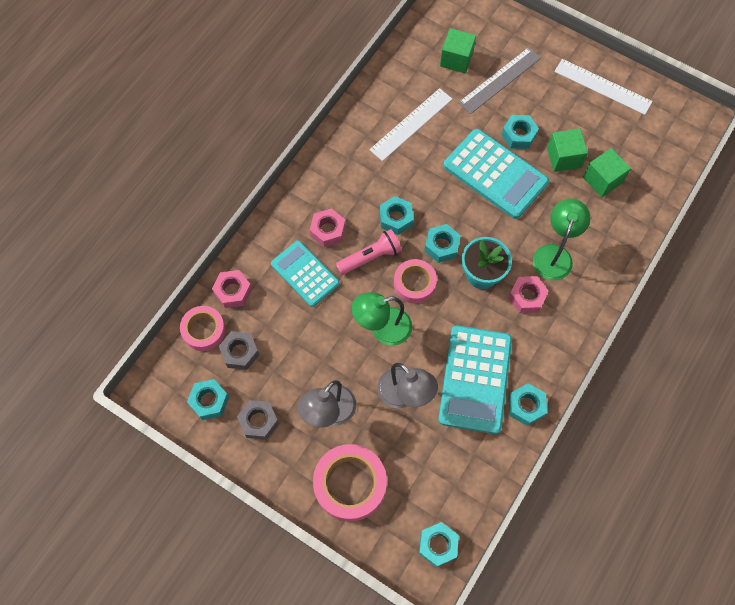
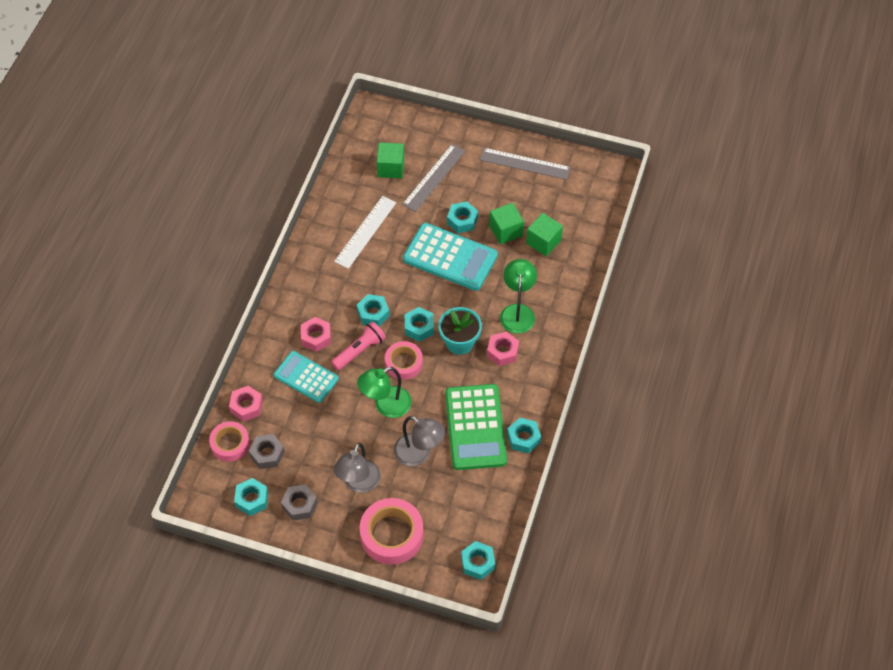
camera: 15 degrees left, 10 degrees down
(475, 379) = (475, 427): turquoise calculator -> green calculator
(602, 87) = (525, 164): white ruler -> grey ruler

